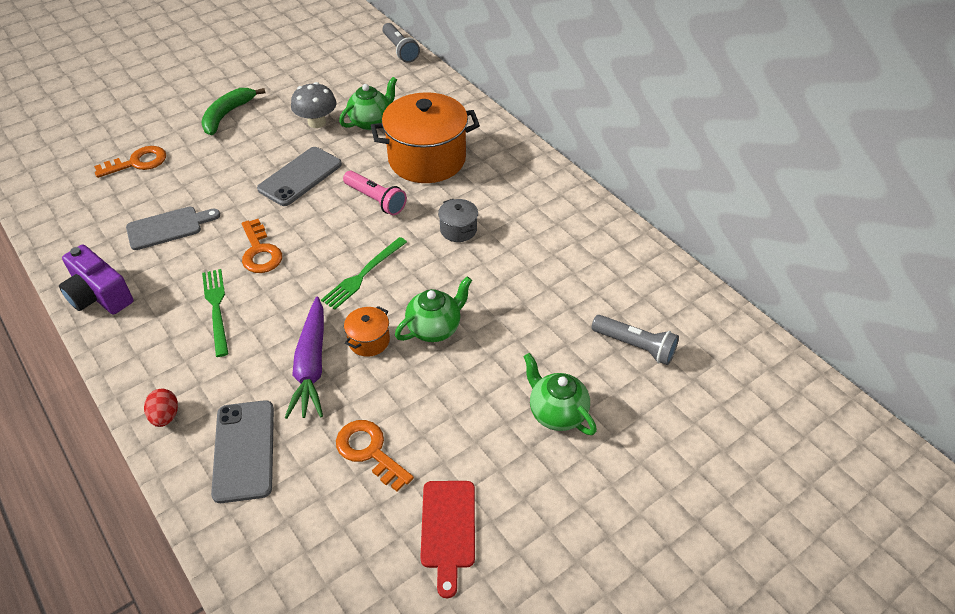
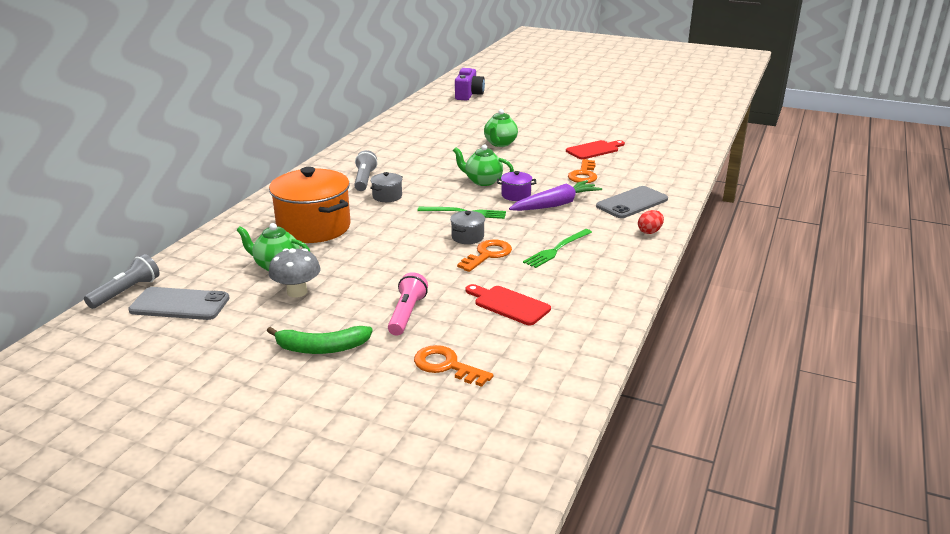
camera: 120 degrees left, 20 degrees down
(99, 295) = (609, 300): purple camera -> purple camera (469, 95)
(168, 227) = (509, 304): grey cutting board -> red cutting board
(300, 176) = (385, 271): grey phone -> grey phone (179, 304)
(308, 253) = (467, 237): none -> grey pot
(369, 340) = (516, 195): orange pot -> purple pot
(376, 200) = (383, 232): pink flashlight -> pink flashlight (406, 314)
(635, 346) = (433, 136): grey flashlight -> grey flashlight (364, 180)

